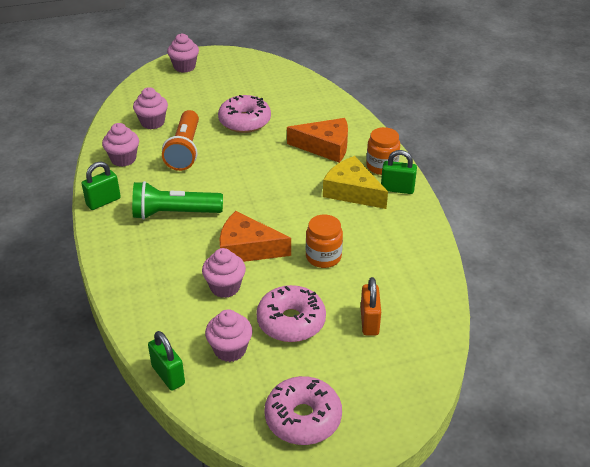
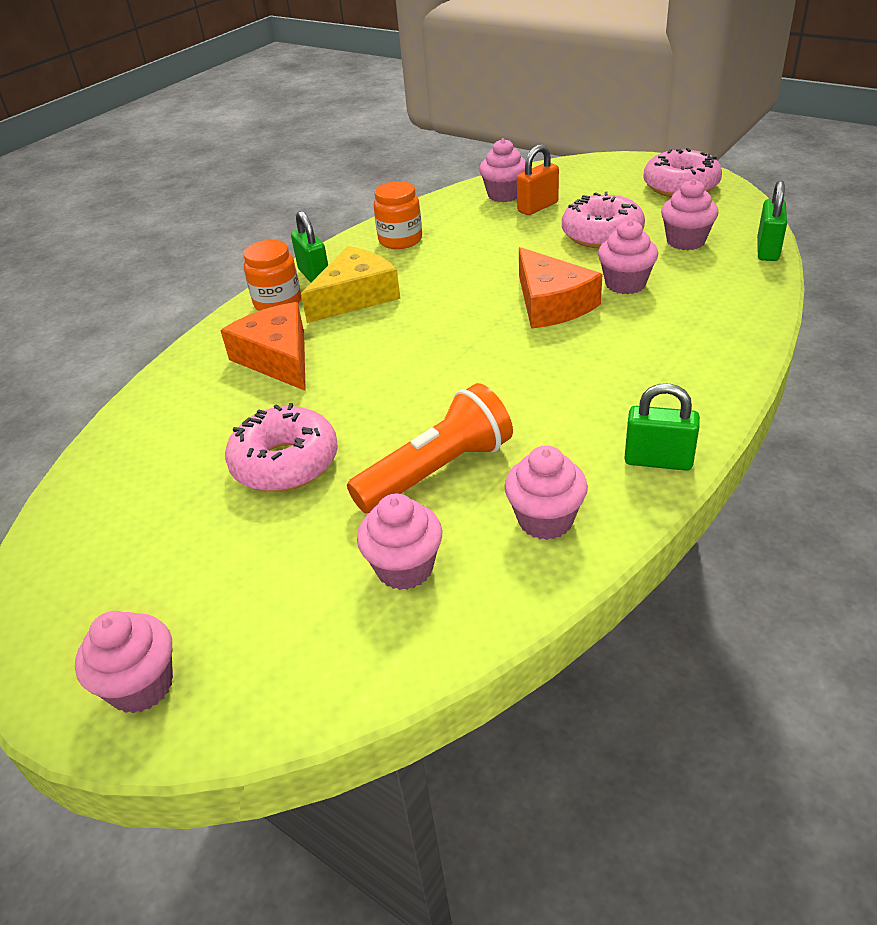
camera: 125 degrees left, 0 degrees up
(174, 213) = (580, 385): green flashlight -> none
(323, 257) = (492, 261): orange jar -> orange jar (400, 240)
(352, 191) = (355, 297): yellow cheese -> yellow cheese turned 135 degrees counterclockwise
(411, 319) = (504, 195): none -> pink cupcake

